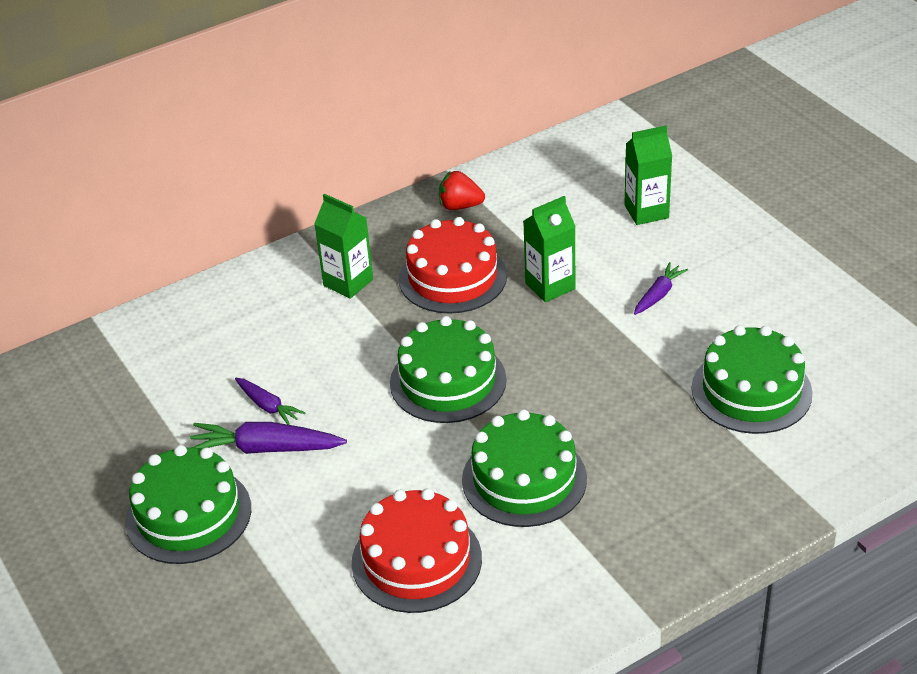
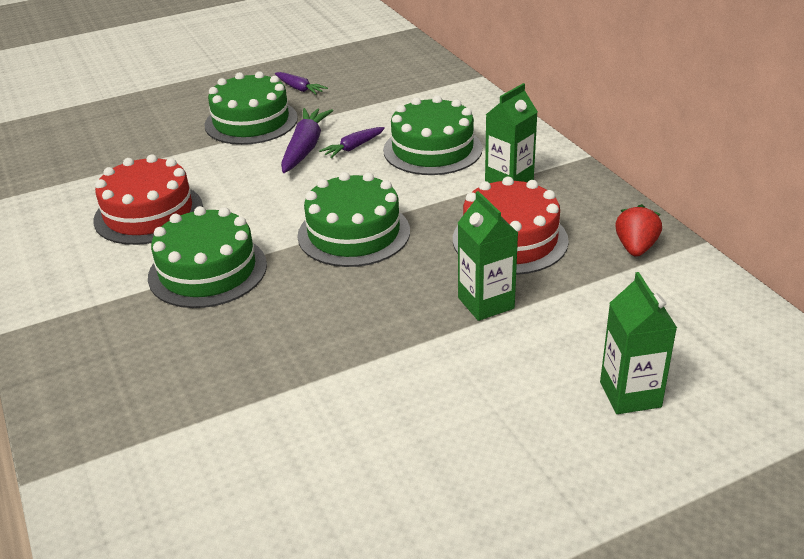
camera: 95 degrees right, 5 degrees down
(658, 294) = (457, 387): purple carrot -> purple carrot (299, 89)
(751, 390) = (262, 447): green cake -> green cake (432, 149)

